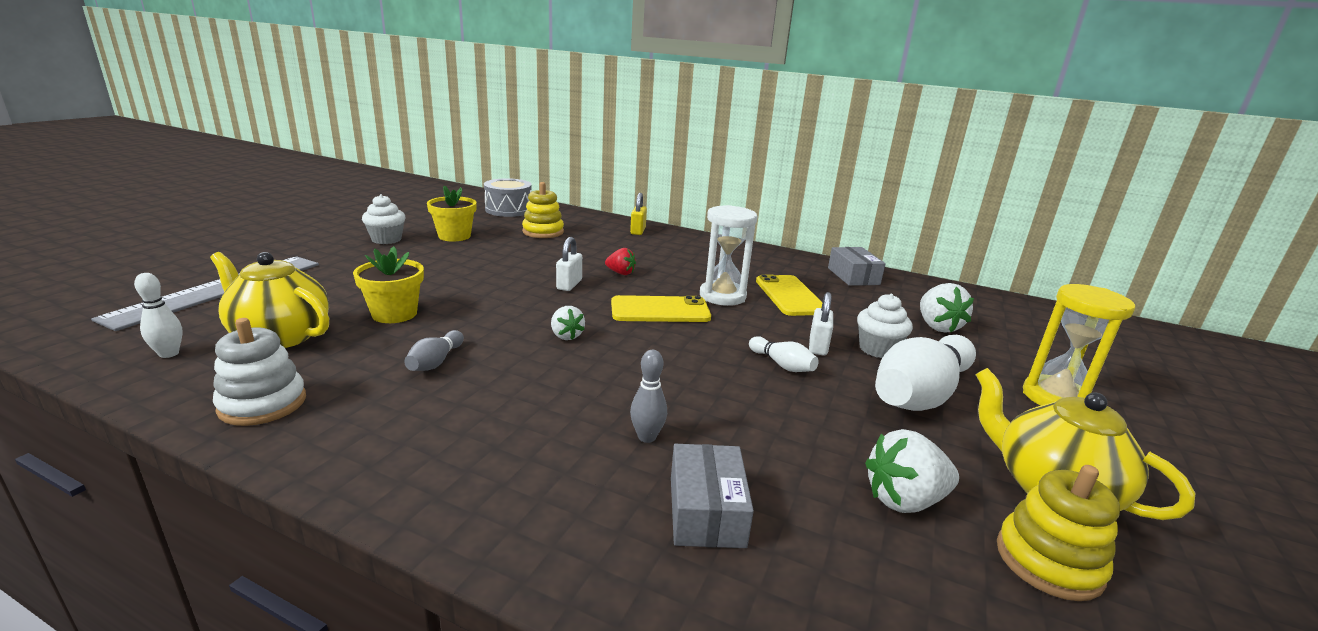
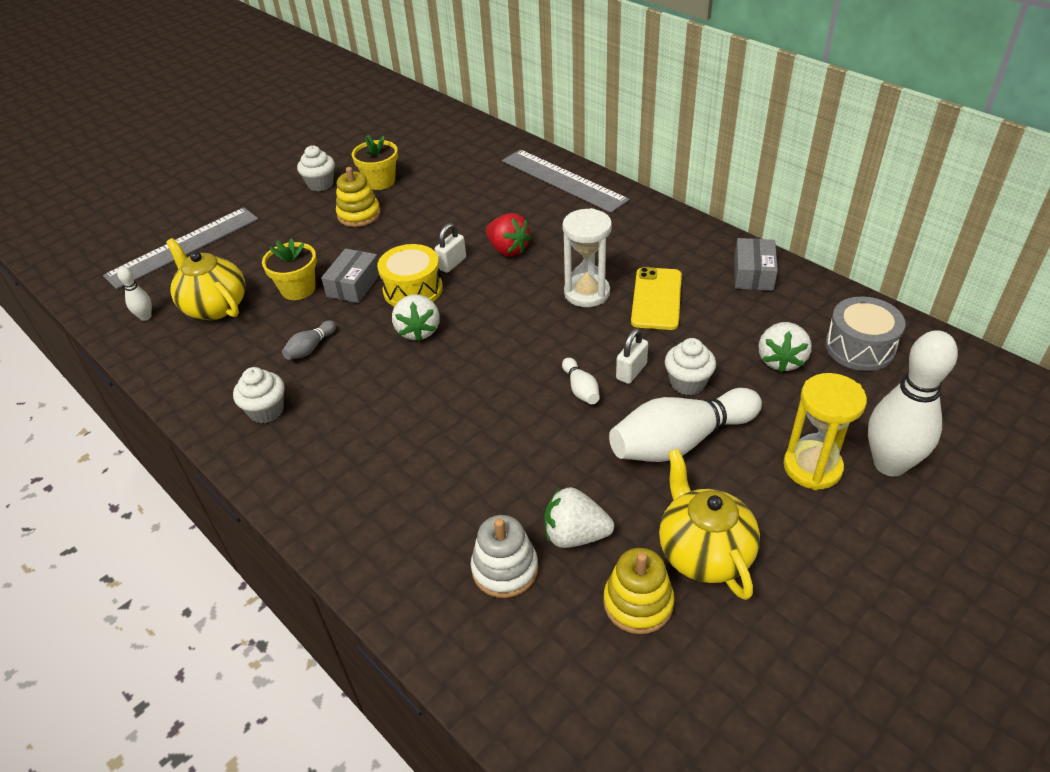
camera: 25 degrees right, 20 degrees up
(263, 404) = (193, 373): white stacking toy -> white stacking toy (505, 569)
(398, 430) = (266, 411): none -> white cupcake
(508, 210) = (448, 136): grey drum -> grey drum (859, 347)
(538, 305) = (413, 289): none -> yellow drum
(543, 232) = (465, 177): yellow stacking toy -> yellow stacking toy (359, 215)
(566, 336) = (418, 331): white strawberry -> white strawberry, size x1.60
(620, 273) = (508, 249): red strawberry -> red strawberry, size x1.60
(638, 231) = (563, 180): yellow padlock -> grey ruler
(647, 437) = (425, 445): grey bowling pin -> none
(660, 310) = (515, 307): yellow phone -> none
(706, 511) = (429, 514): grey box -> grey box (354, 285)
(1110, 387) = (889, 464): none -> white bowling pin

